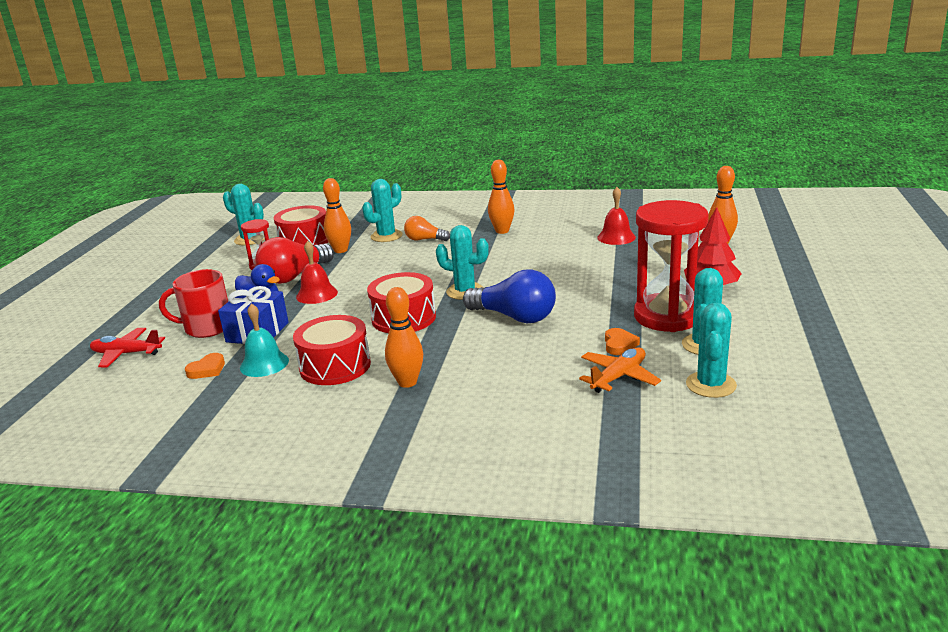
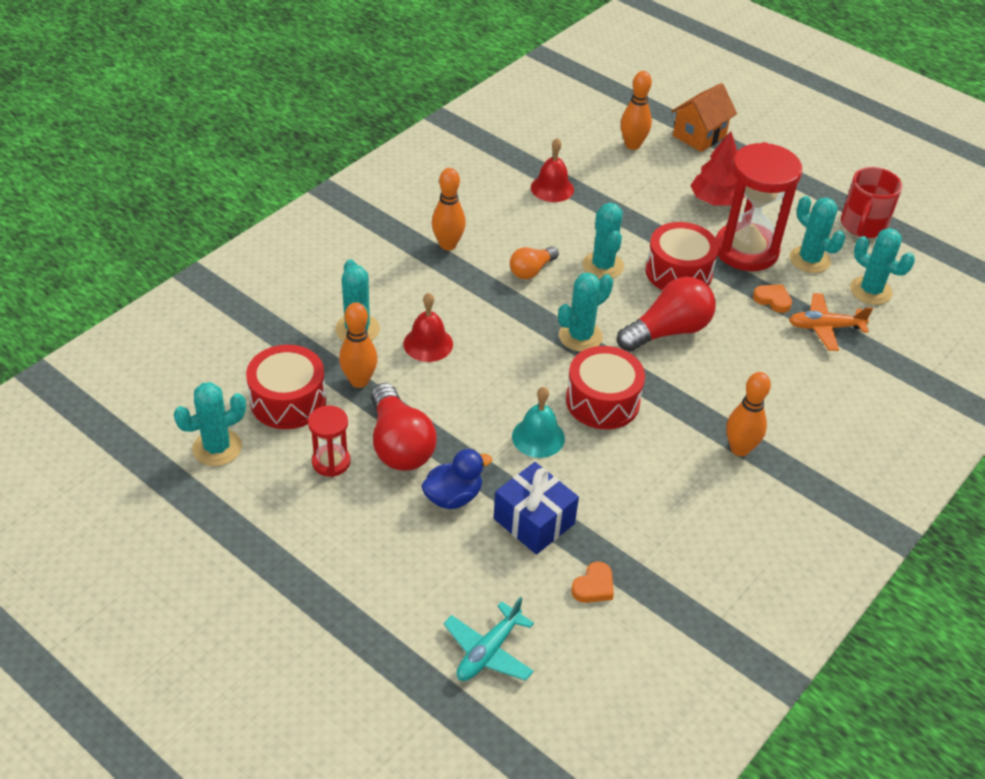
camera: 65 degrees left, 20 degrees up
(126, 354) = (488, 651): red plane -> turquoise plane
(207, 328) = (480, 561): red mug -> red mug (863, 225)
(207, 370) = (594, 586): orange heart -> orange heart turned 60 degrees clockwise
(264, 364) = (618, 537): turquoise bell -> turquoise bell (538, 437)
(317, 294) = (475, 443): red bell -> red bell (428, 344)
(335, 366) = (667, 486): red drum -> red drum (678, 272)
(425, 240) = (405, 306): orange light bulb -> orange light bulb (531, 270)
(514, 317) = (668, 331): blue light bulb -> red light bulb
(556, 276) = (603, 266): none -> turquoise cactus
(618, 377) = (825, 327): orange plane -> orange plane turned 75 degrees counterclockwise
(786, 259) = (699, 136): none -> orange house

